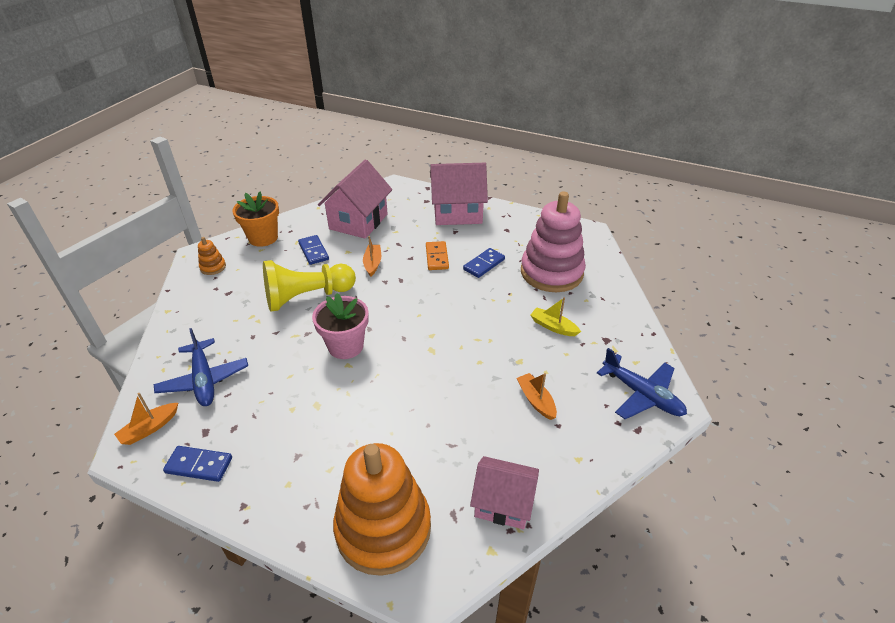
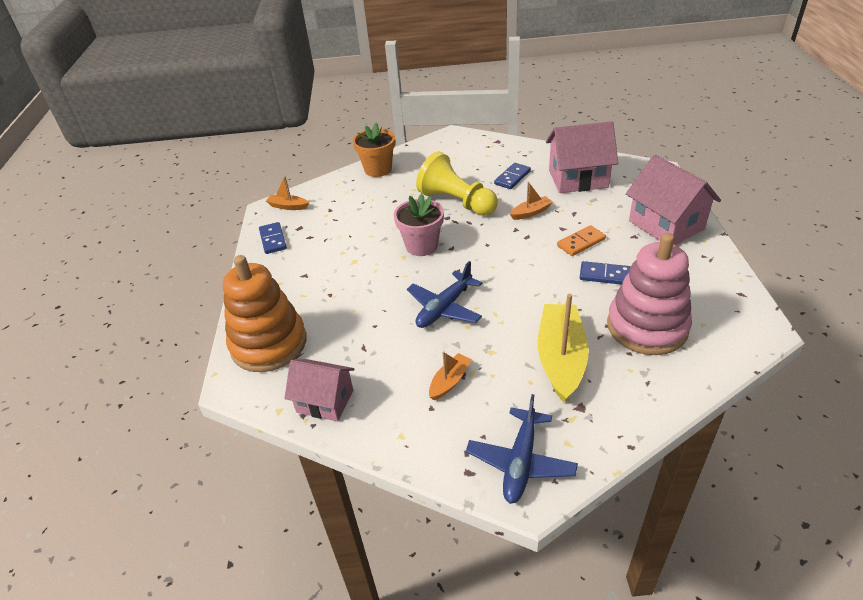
camera: 65 degrees right, 0 degrees up
(204, 380) = (339, 204): blue plane -> blue plane (444, 308)
(213, 267) = (446, 147): orange stacking toy -> none
(263, 238) = (501, 148): orange flower pot -> orange flower pot (378, 169)
(503, 503) = (325, 401): pink house -> pink house turned 60 degrees counterclockwise
(553, 327) = (560, 358): yellow boat -> yellow boat, size x2.02

